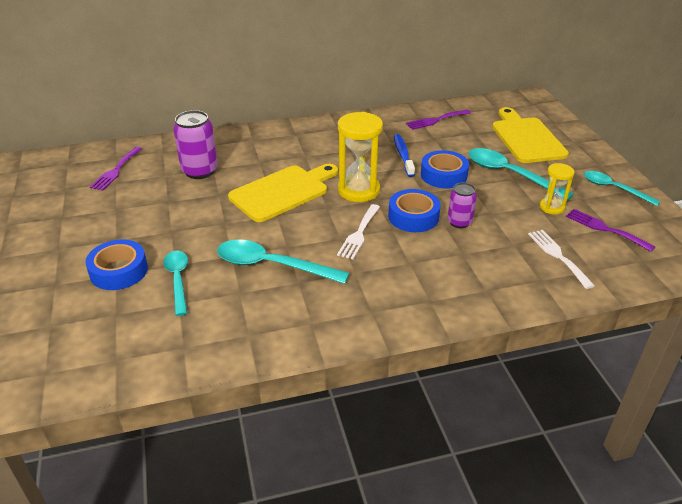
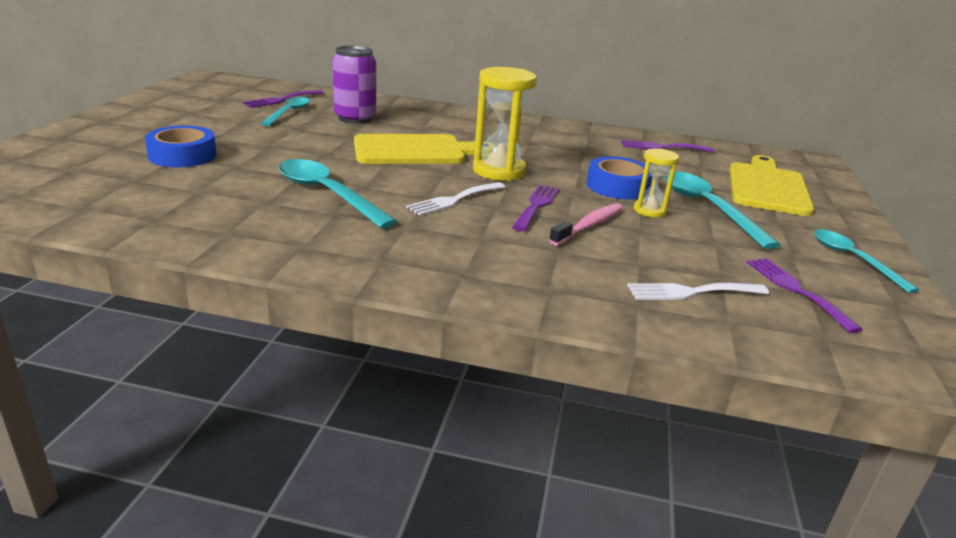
camera: 25 degrees right, 10 degrees down
(178, 280) = (223, 176): turquoise spoon -> turquoise spoon (289, 113)
(403, 155) = (586, 161): blue toothbrush -> none
(413, 217) = (536, 206): blue tape -> purple fork
(459, 222) = (589, 225): purple can -> pink toothbrush
(551, 207) = (734, 249): yellow hourglass -> yellow hourglass (649, 210)
(558, 256) = (691, 292): white fork -> white fork turned 105 degrees counterclockwise

